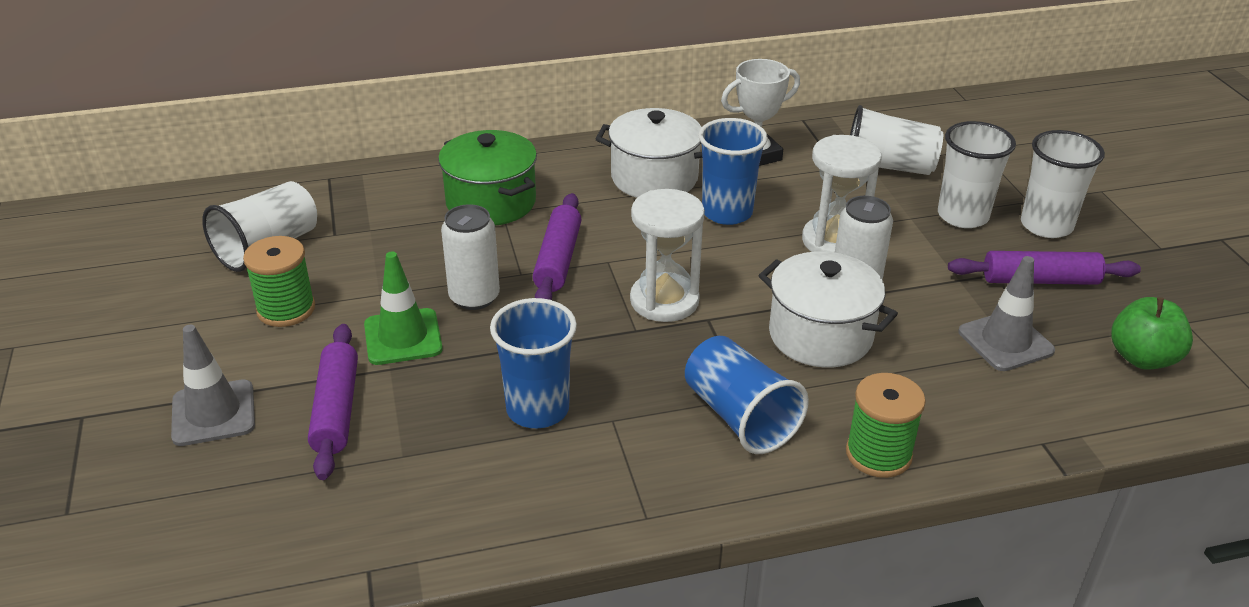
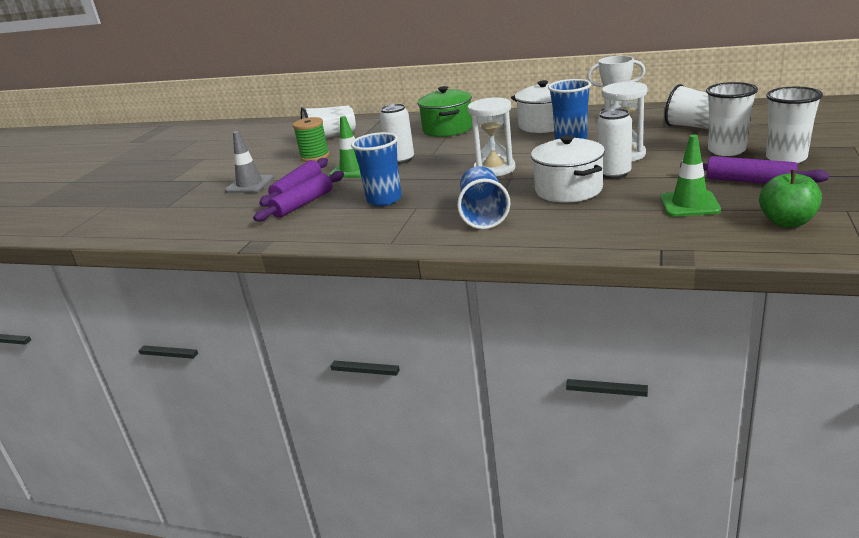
camera: 35 degrees right, 10 degrees down
(558, 259) = (456, 150): purple rolling pin -> purple rolling pin (303, 204)
(878, 454) = (546, 238): green spool -> none
(1005, 341) = (689, 204): grey traffic cone -> green traffic cone

